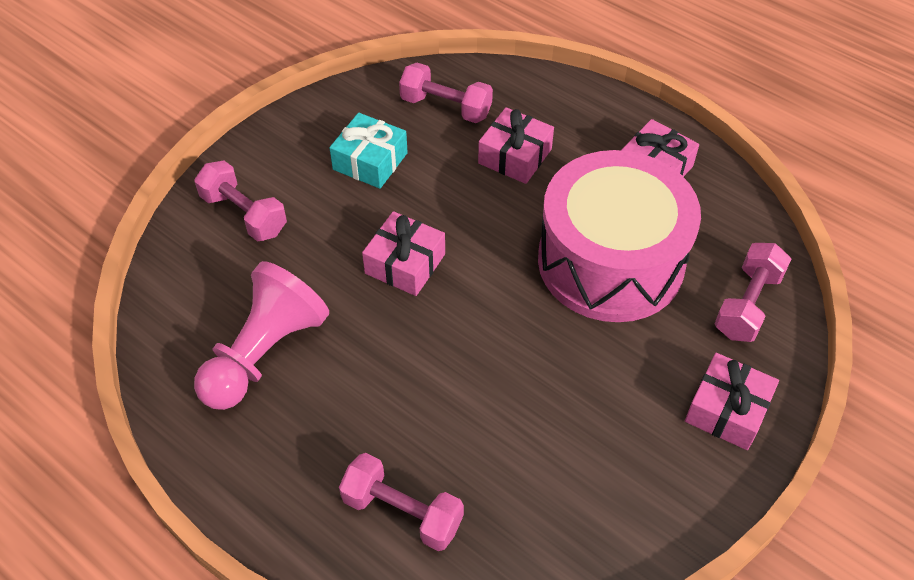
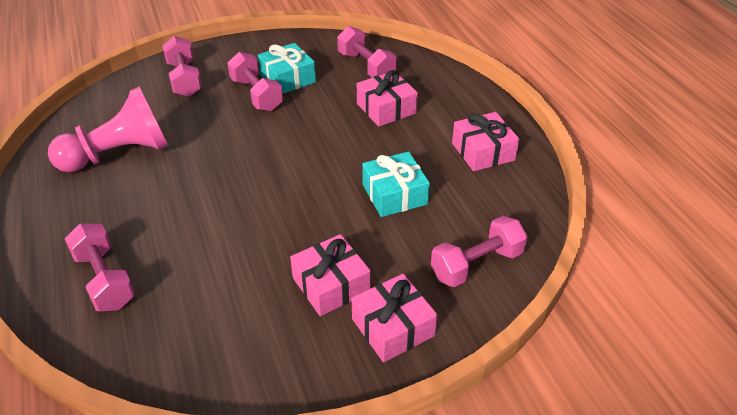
camera: 30 degrees right, 10 degrees down
(353, 199) = (256, 95): none -> pink dumbbell
(405, 264) = (252, 141): pink gift -> pink gift (331, 285)
(610, 261) = (394, 194): pink drum -> turquoise gift

